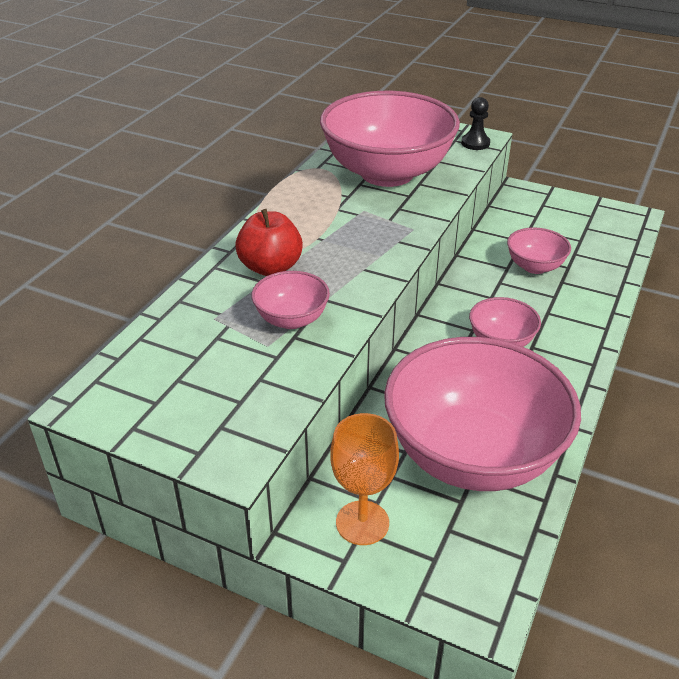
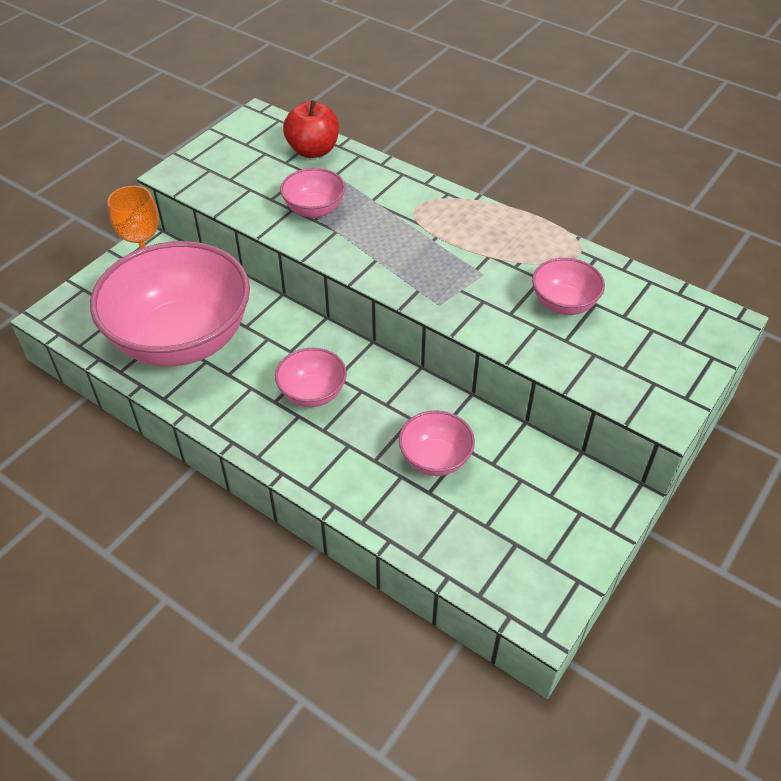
camera: 100 degrees right, 10 degrees up
(270, 267) = (392, 204): red apple -> red apple (313, 151)
(387, 173) = (564, 304): pink bowl -> pink bowl, size x0.44
(475, 143) = (644, 402): black pawn -> none

